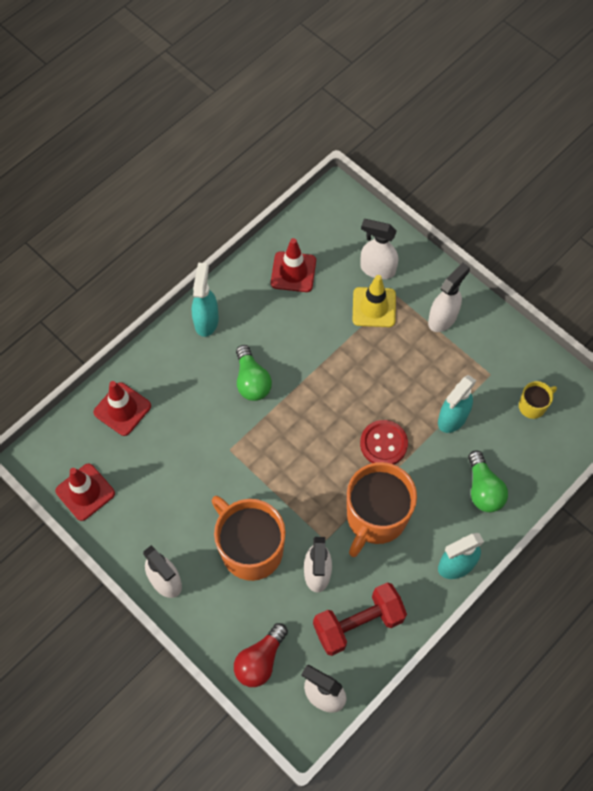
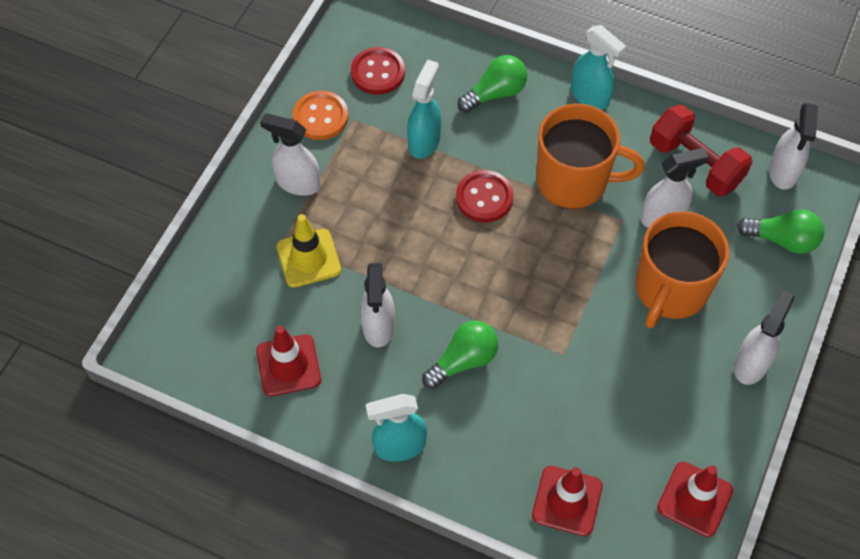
camera: 110 degrees left, 5 degrees down
(260, 660) = (782, 240): red light bulb -> green light bulb
(377, 269) = (251, 270): white spray bottle -> white spray bottle (378, 327)
(452, 418) = (424, 141): turquoise spray bottle -> turquoise spray bottle turned 90 degrees counterclockwise
(500, 351) = (320, 117): none -> orange button
(532, 406) = (378, 72): yellow mug -> red button

